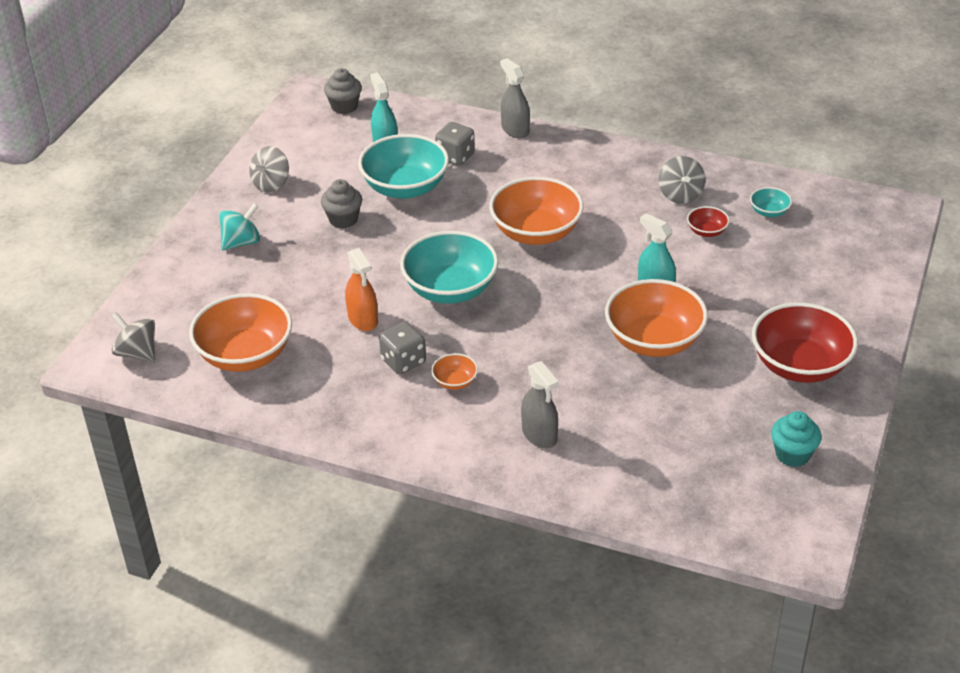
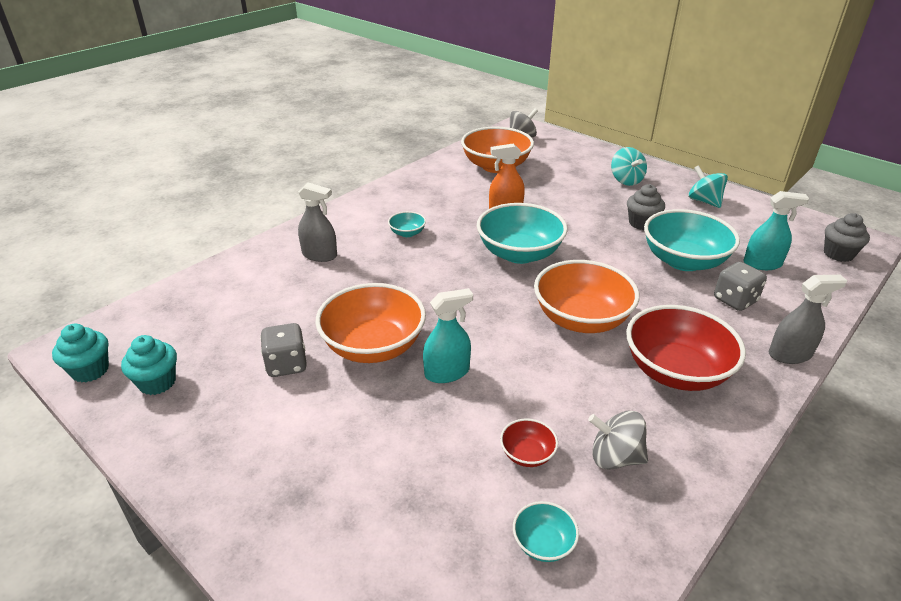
camera: 110 degrees right, 5 degrees down
(271, 184) = (704, 201): grey spinning top -> turquoise spinning top
(403, 361) = (446, 217): grey dice -> grey dice (286, 365)
(455, 382) = (407, 233): orange bowl -> turquoise bowl
(539, 435) = (319, 255): grey spray bottle -> grey spray bottle turned 150 degrees counterclockwise
(800, 365) = (253, 440): red bowl -> red bowl (676, 371)
(815, 510) = (90, 370): none -> turquoise cupcake

